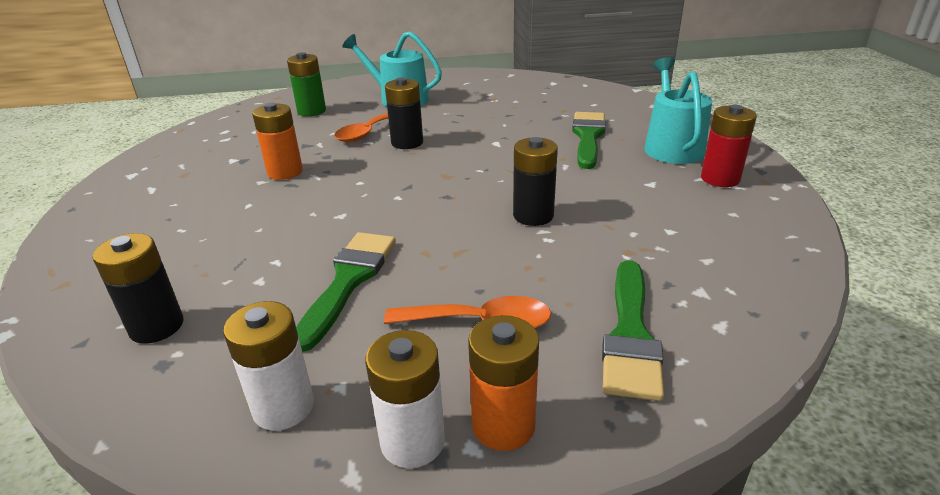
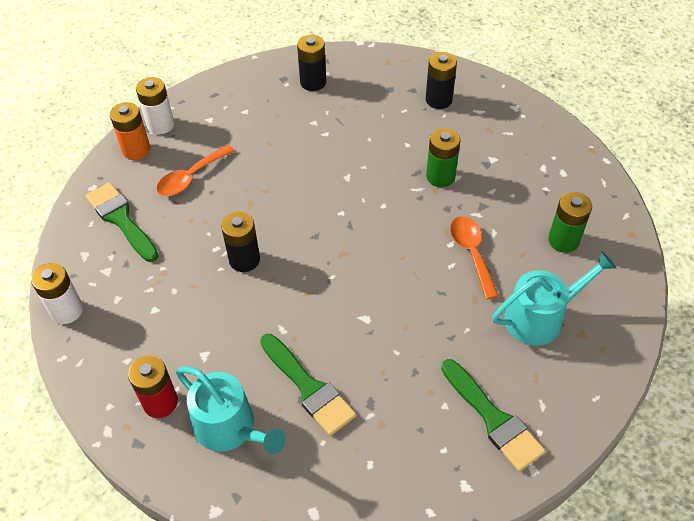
camera: 130 degrees right, 20 degrees up
(283, 407) = (217, 101): white battery -> white battery (67, 310)
(285, 172) = (440, 176): orange battery -> green battery
(348, 281) = (275, 151): green brush -> green brush (493, 419)
(407, 143) = (424, 264): black battery -> black battery (438, 100)

